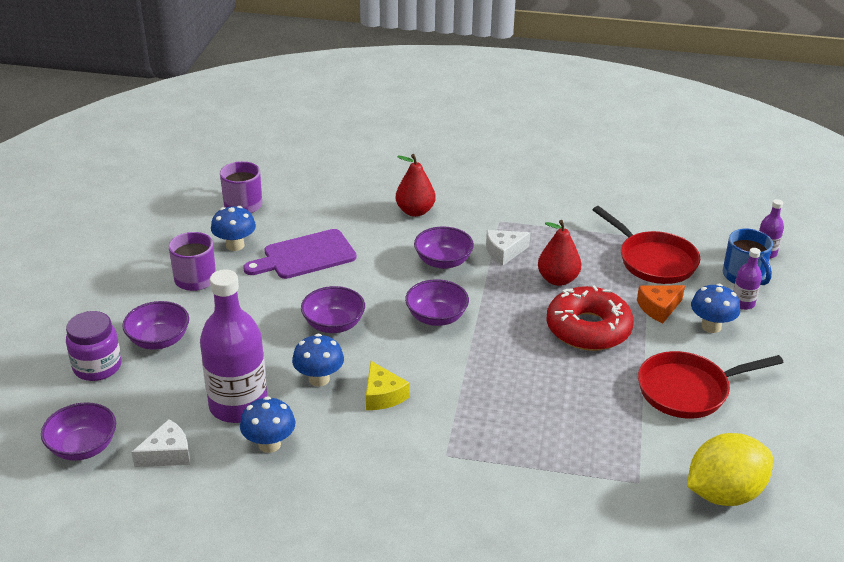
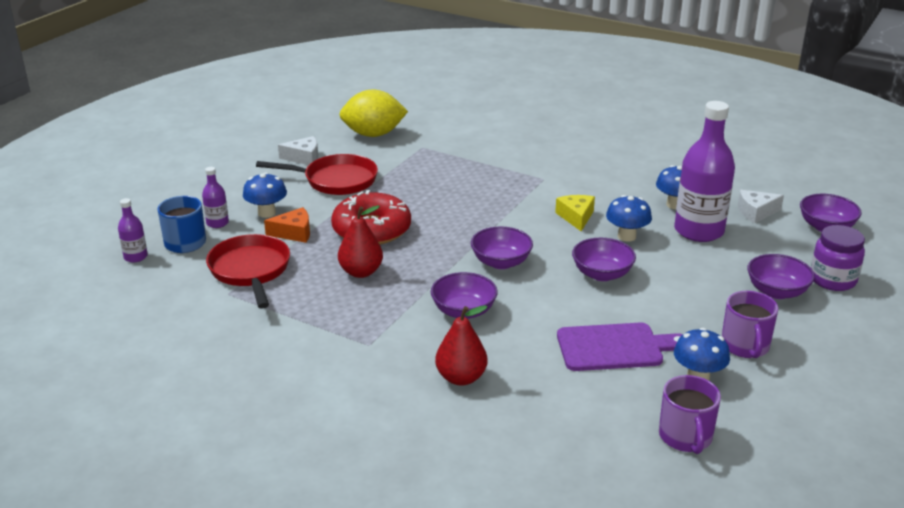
camera: 160 degrees left, 5 degrees down
(504, 252) = (392, 308): white cheese -> white cheese (304, 158)

